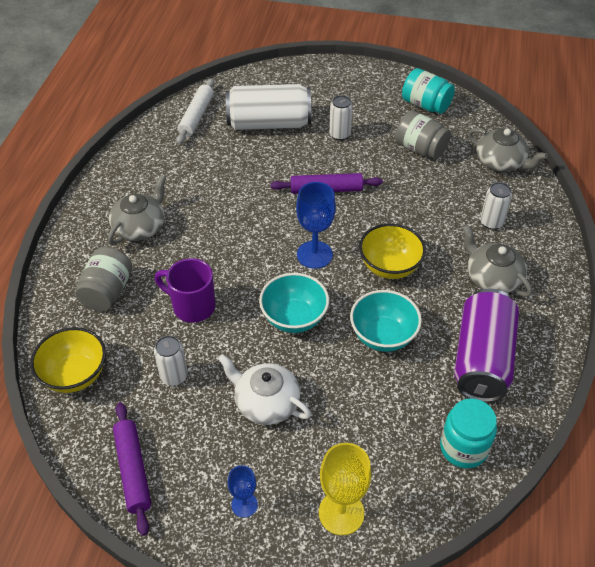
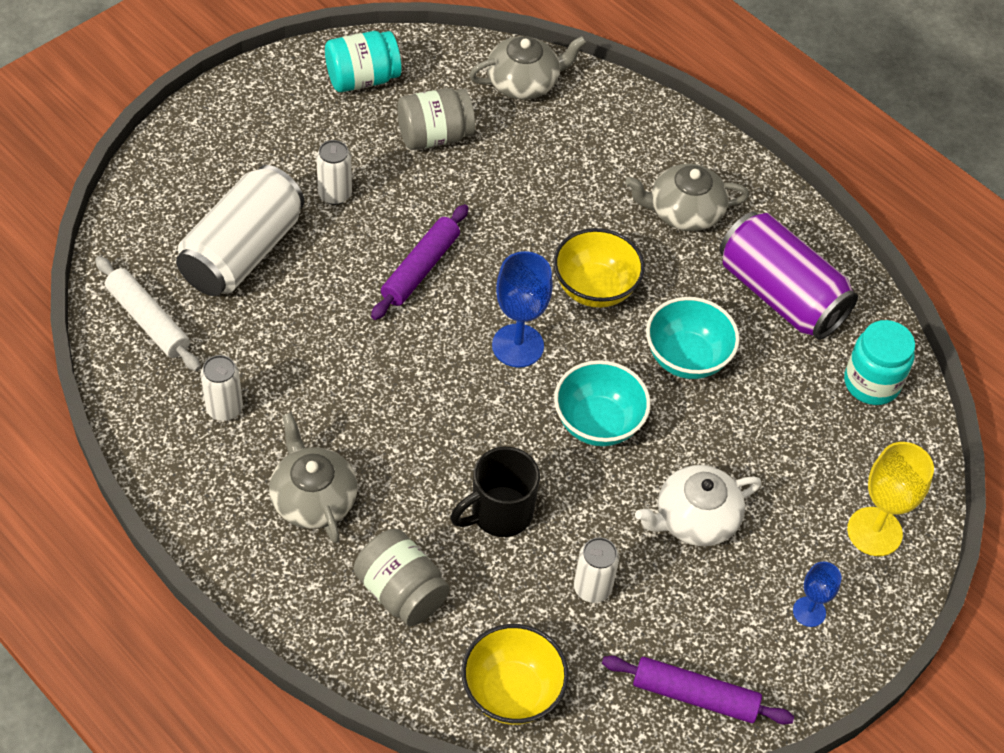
camera: 60 degrees left, 5 degrees up
(192, 306) = (499, 513): purple mug -> black mug
(491, 222) = (607, 156): white can -> white can (224, 408)

